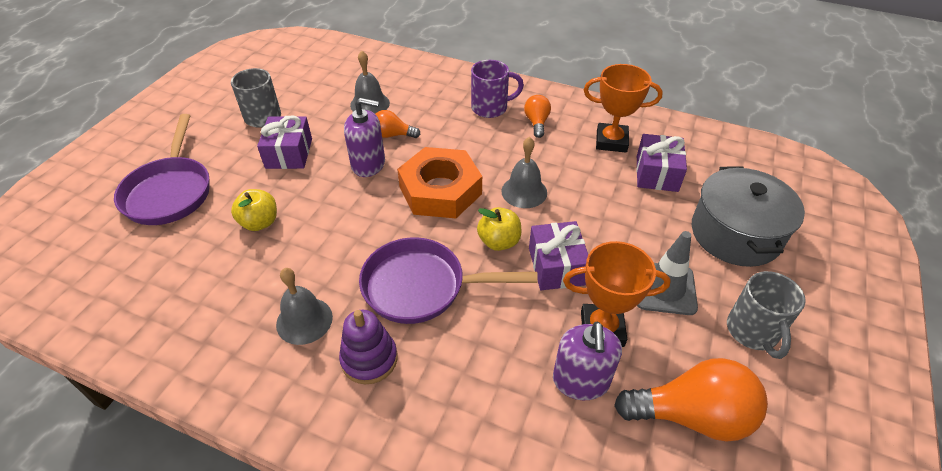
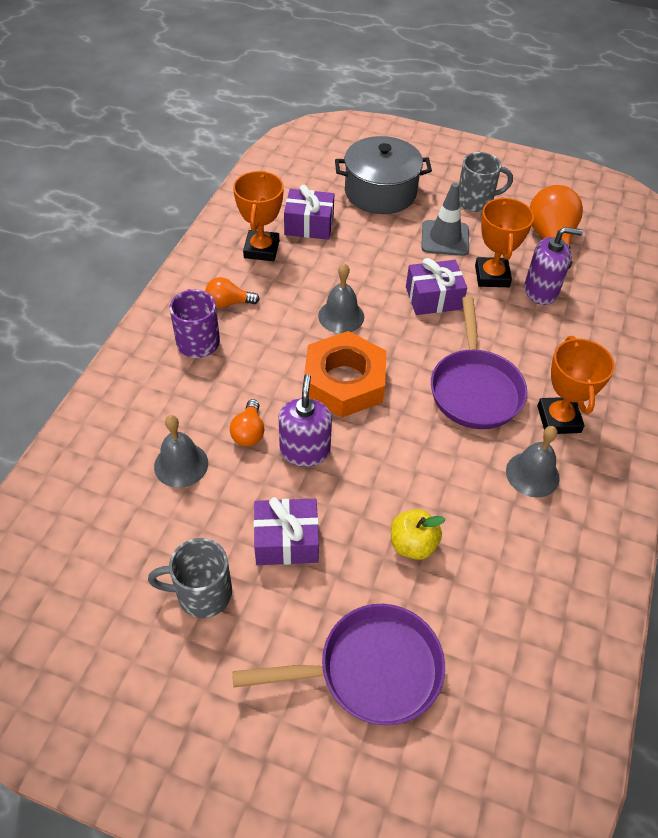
camera: 95 degrees left, 5 degrees up
(369, 359) = (558, 419): purple stacking toy -> orange trophy
(499, 242) = (411, 335): yellow apple -> none

